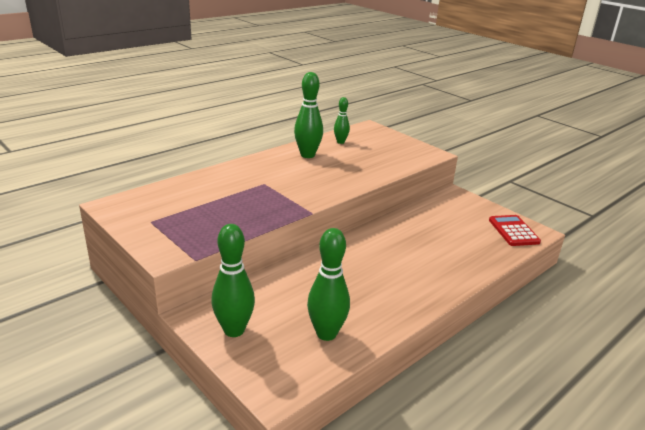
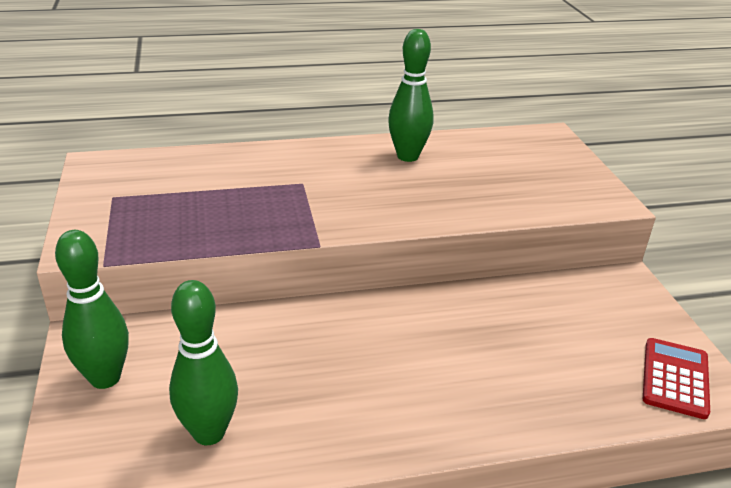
camera: 30 degrees right, 5 degrees up
(340, 142) = (478, 148): green bowling pin -> none

